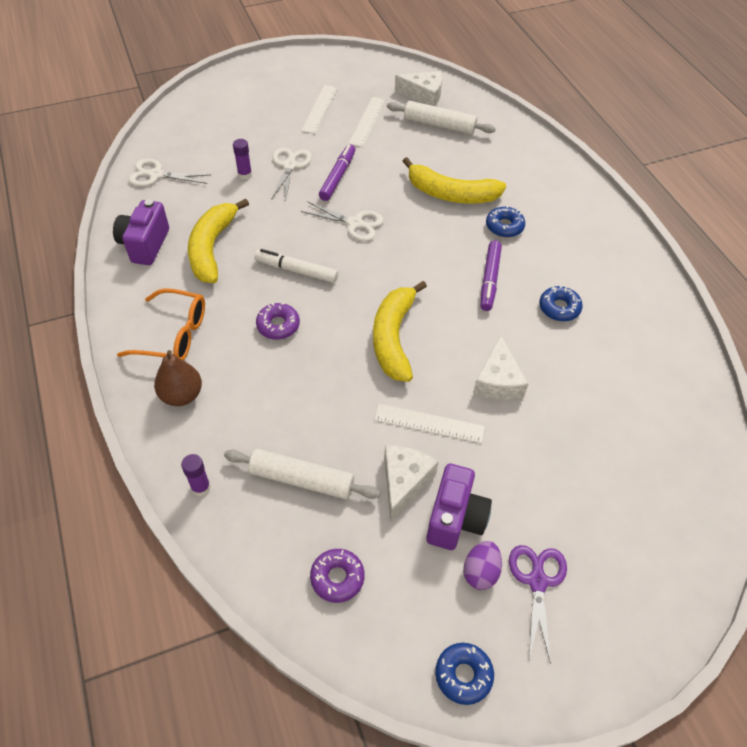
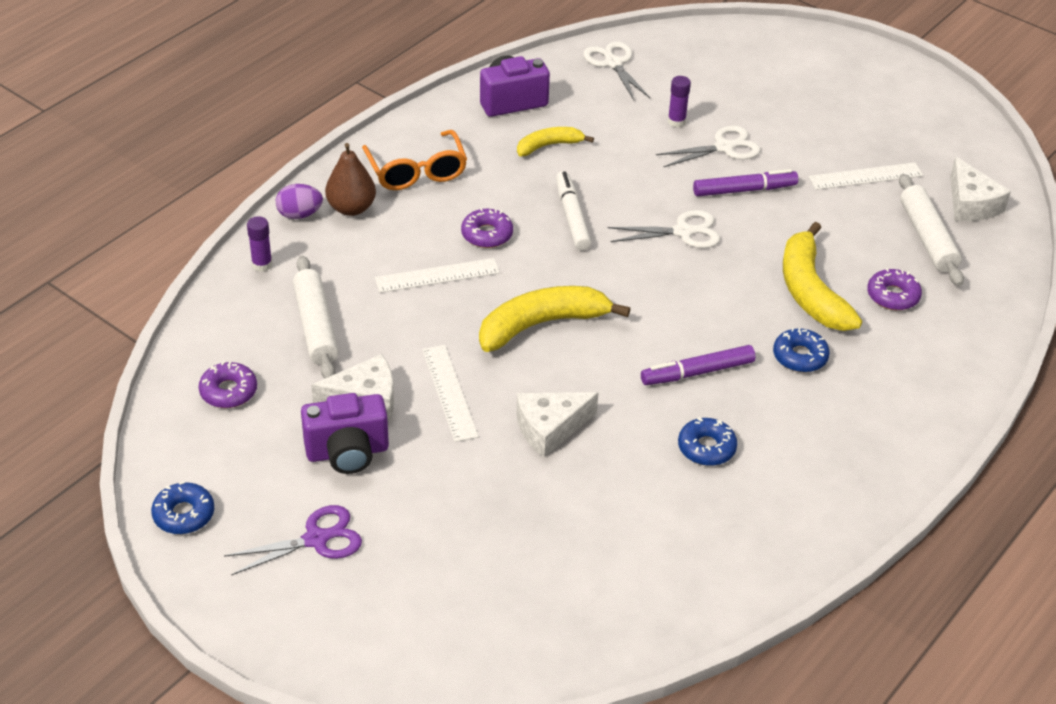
camera: 60 degrees right, 10 degrees down
(212, 248) = (548, 146): yellow banana -> yellow banana, size x0.57
(320, 109) = (845, 131): white ruler -> white ruler (437, 276)
(354, 223) = (683, 232): white scissors -> white scissors turned 90 degrees counterclockwise
(478, 162) = (893, 296): none -> purple donut
(480, 572) = (299, 492): purple egg -> purple egg (299, 215)

